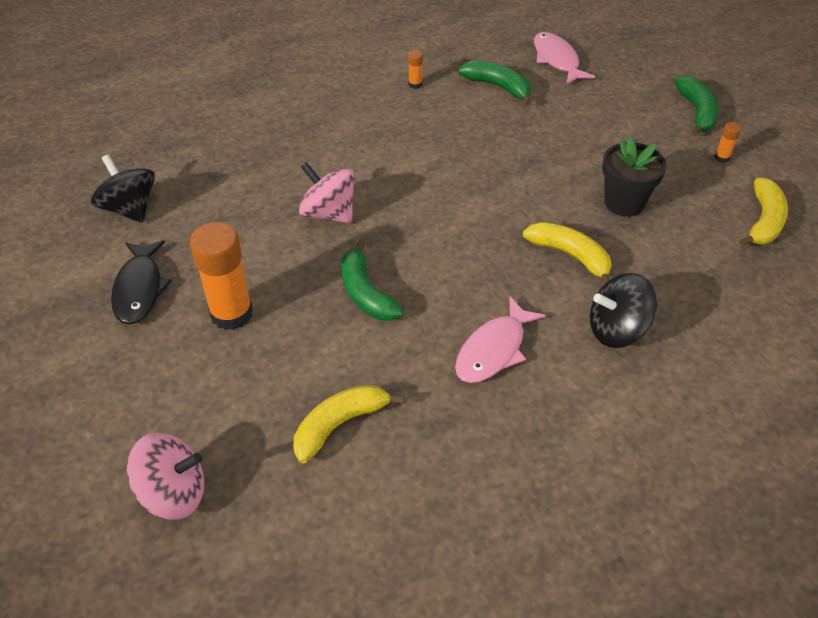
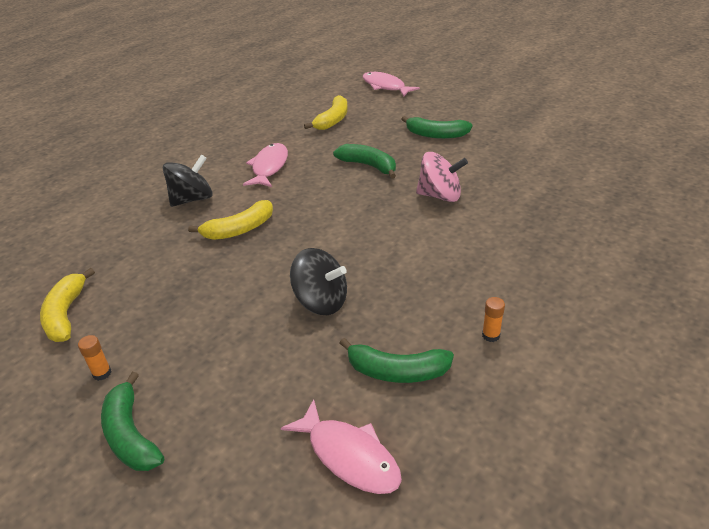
camera: 155 degrees right, 10 degrees down
(130, 209) = (572, 154): black spinning top -> black spinning top (321, 301)
(139, 289) = (501, 127): black fish -> none
(173, 493) = (385, 86): pink spinning top -> pink fish
(231, 313) = (436, 135): orange glue stick -> green banana
(570, 255) = (239, 229): yellow banana -> yellow banana turned 45 degrees counterclockwise
(624, 203) = (204, 285): black flower pot -> none

